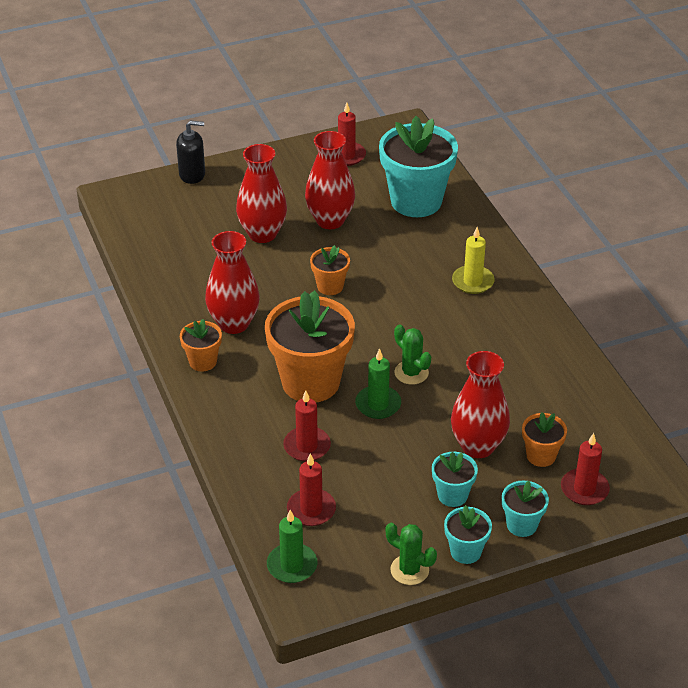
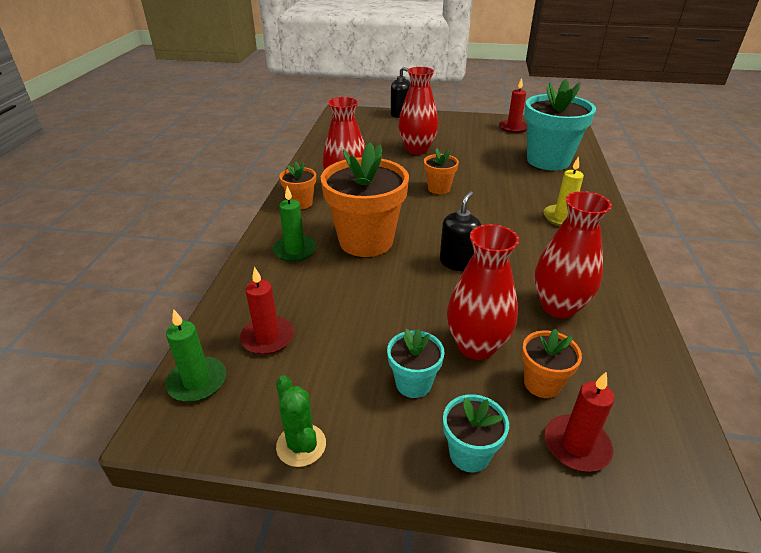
camera: 30 degrees right, 5 degrees down
(307, 446) = (317, 285): red candle -> none
(330, 220) = (472, 155): red vase -> red vase (558, 307)
(378, 404) = (407, 275): green candle -> green candle (295, 250)
(411, 373) = (457, 262): green cactus -> black soap dispenser
(465, 551) = (380, 454): turquoise flower pot -> none

